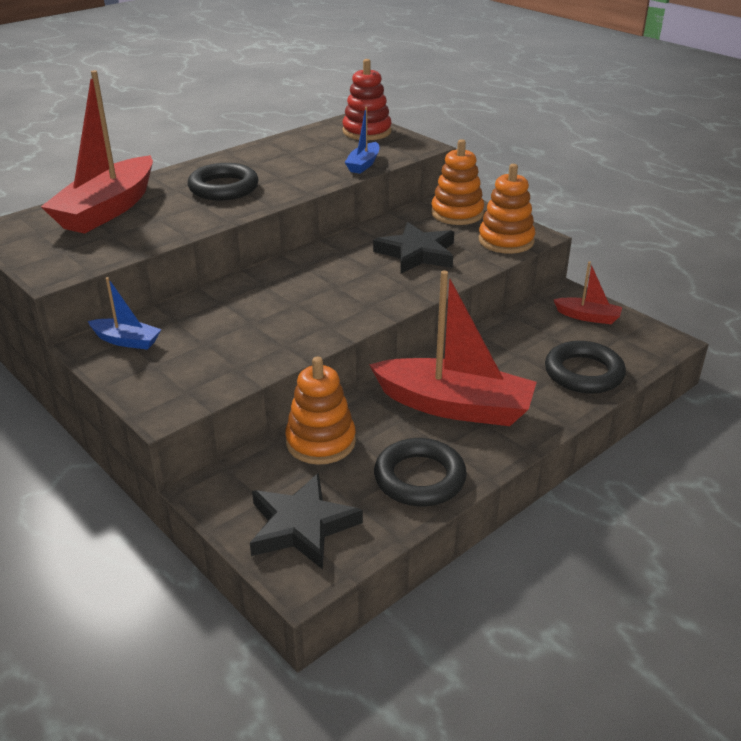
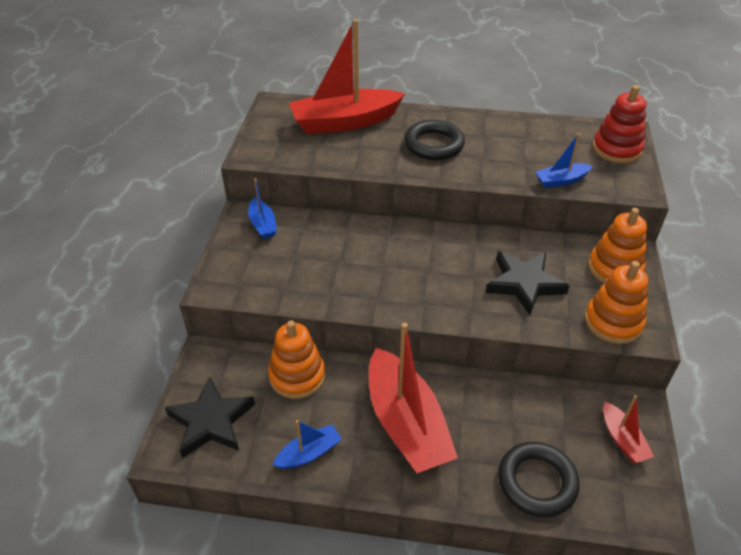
camera: 50 degrees right, 10 degrees up
(419, 478) = (309, 453): black ring -> blue boat

